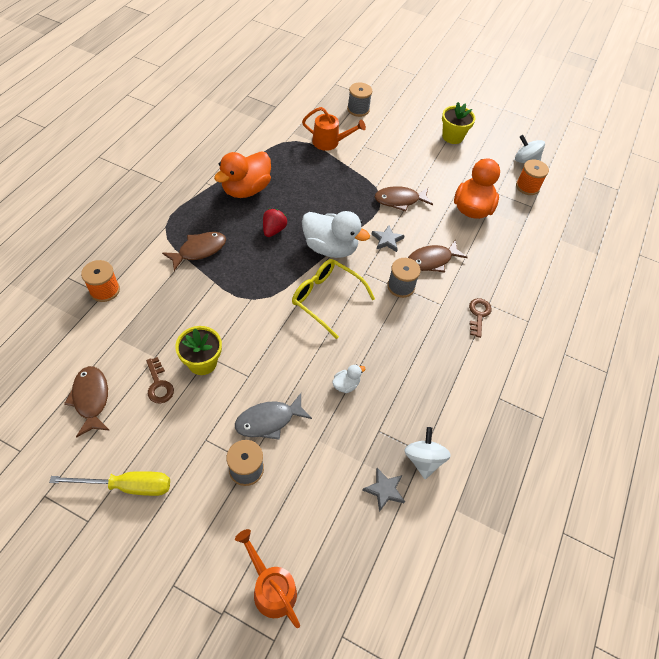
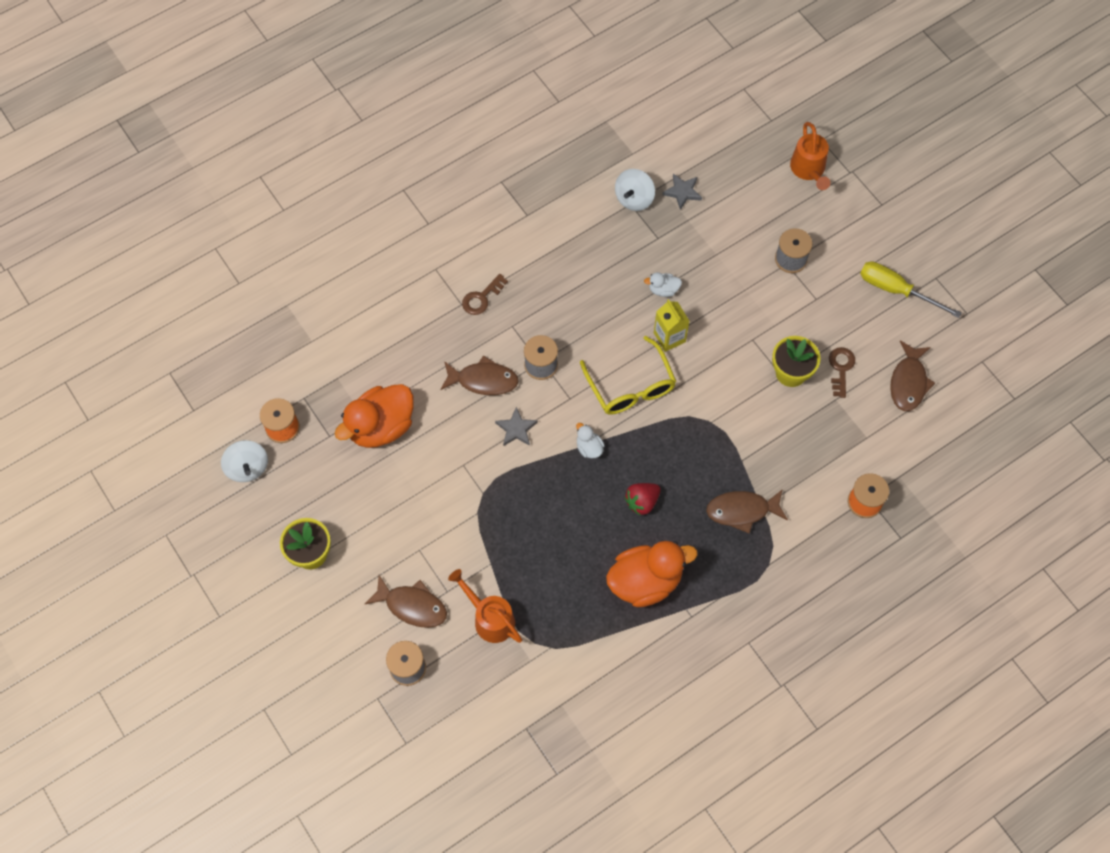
camera: 145 degrees left, 10 degrees up
(269, 420) = (752, 290): grey fish -> none
(318, 347) = (669, 337): none -> yellow carton
(330, 248) = (589, 448): white duck -> white duck, size x0.44
(400, 200) = (461, 478): brown fish -> brown fish (412, 606)

